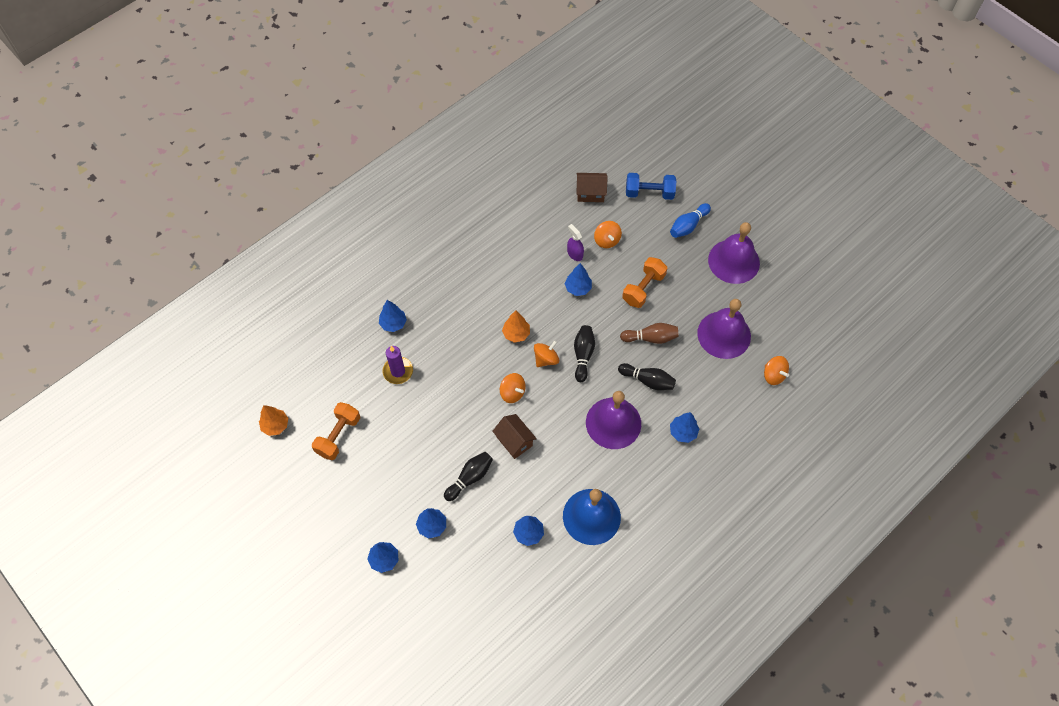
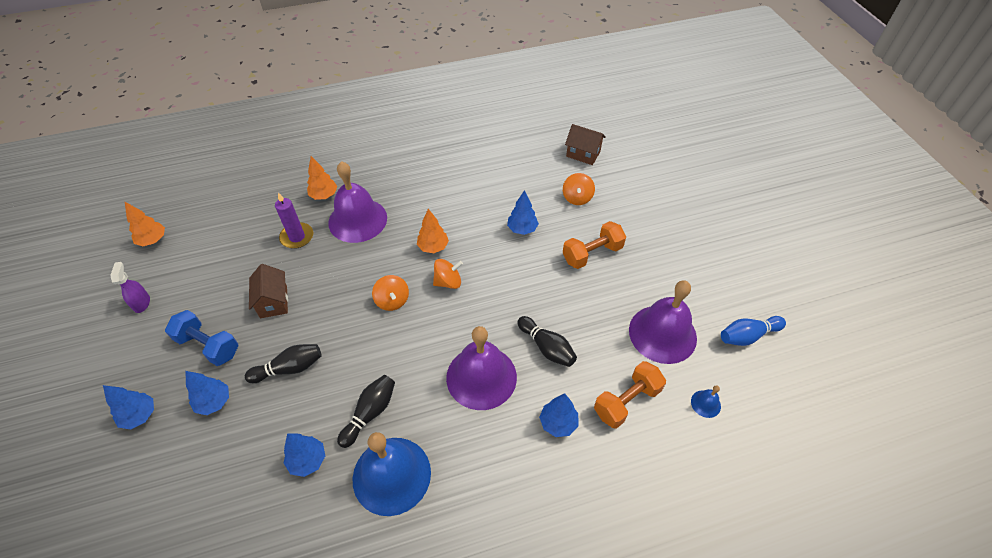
camera: 25 degrees right, 10 degrees down
(338, 436) = (198, 272): orange dumbbell -> orange dumbbell (626, 401)
(393, 323) = (324, 195): blue tree -> orange tree
(514, 441) = (361, 350): brown house -> brown house (273, 302)
(575, 254) = (537, 198): purple spray bottle -> purple spray bottle (142, 303)
(583, 355) = (489, 293): black bowling pin -> black bowling pin (370, 413)
(649, 193) = (644, 172): blue dumbbell -> blue dumbbell (208, 346)
(651, 338) = (574, 305): brown bowling pin -> none
(688, 225) = (672, 213): blue bowling pin -> blue bowling pin (747, 336)
(733, 261) = (709, 263): purple bell -> purple bell (357, 220)
(773, 375) = (705, 403): orange spinning top -> blue bell

